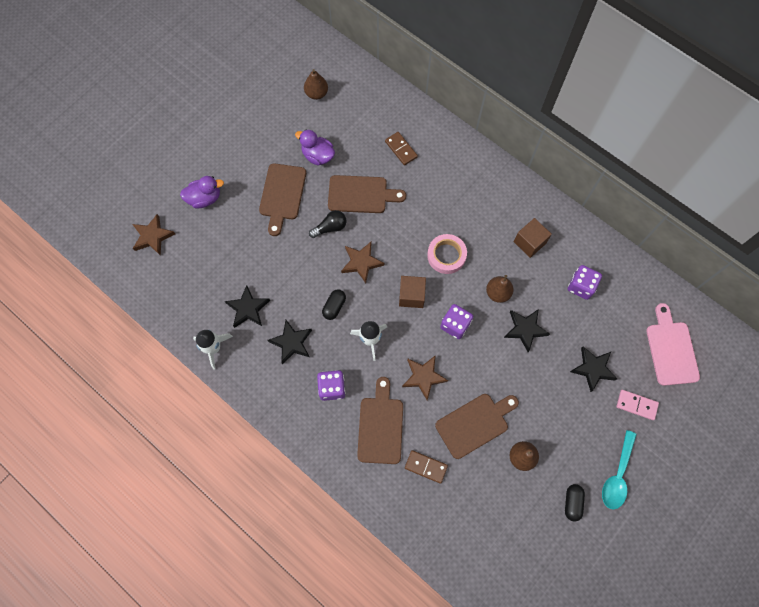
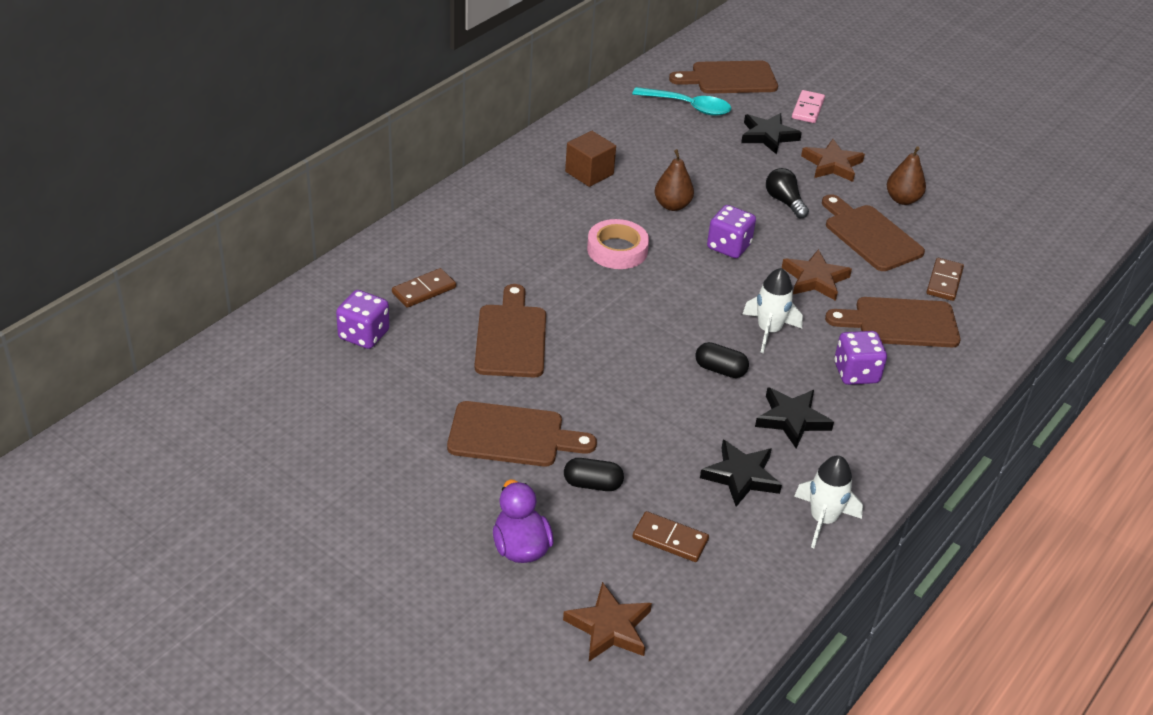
camera: 95 degrees left, 30 degrees down
(205, 268) = (670, 539): none -> brown domino
(316, 93) = (293, 391): brown pear -> none
(318, 156) = (431, 389): purple duck -> none
(330, 227) = (576, 374): black light bulb -> black light bulb (784, 202)
(361, 262) = (638, 338): brown star -> brown star (832, 164)
(411, 296) = (688, 287): brown cube -> none
(525, 329) = (724, 185): black star -> none
(572, 503) = (946, 165): black capsule -> black capsule (592, 484)
(581, 286) = (652, 136): purple dice -> purple dice (364, 335)
(617, 475) = (900, 130): turquoise spoon -> turquoise spoon (688, 107)
(671, 349) = (729, 78): pink cutting board -> brown cutting board

